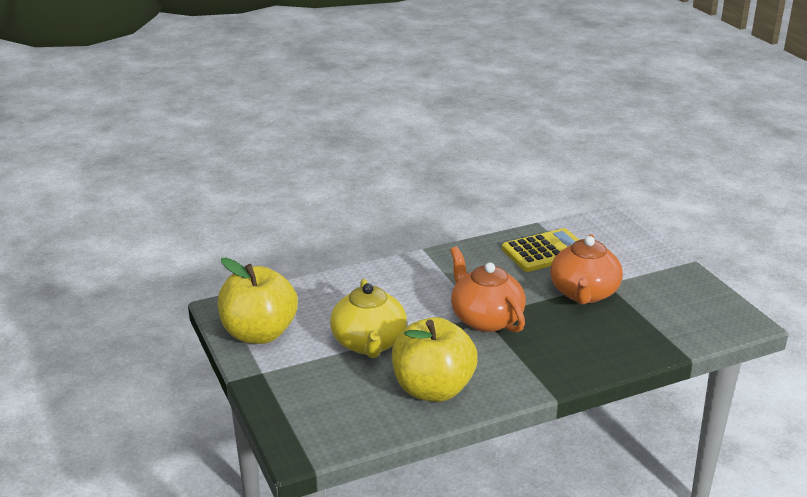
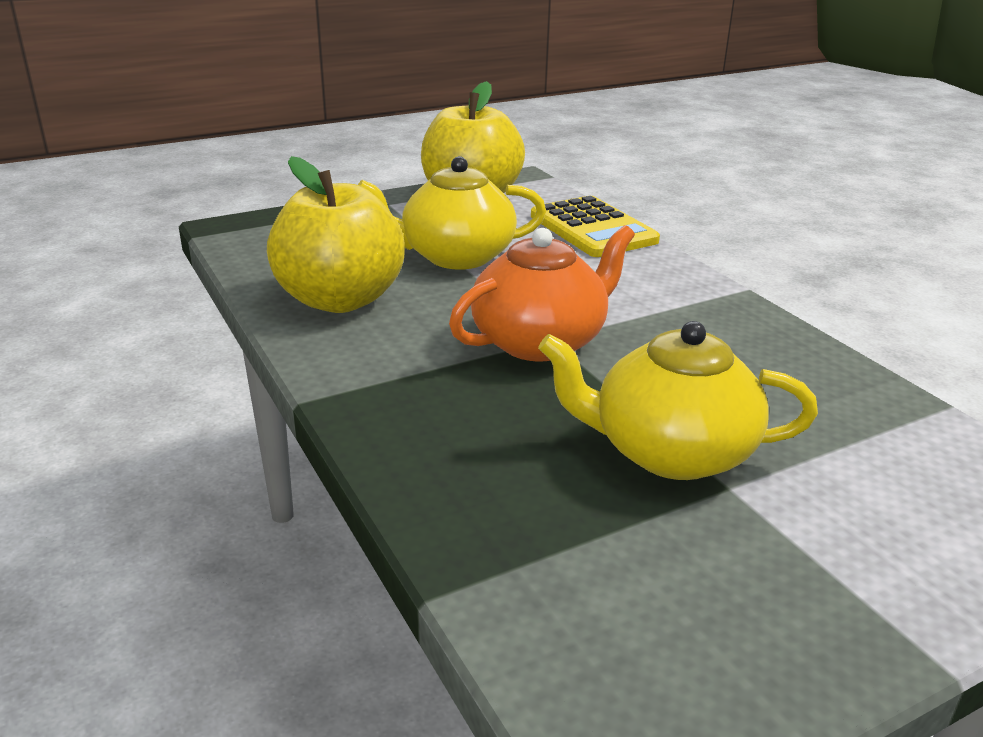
camera: 85 degrees right, 0 degrees up
(546, 251) = (823, 410): yellow calculator -> yellow calculator (592, 229)
(584, 293) = (669, 452): orange teapot -> yellow teapot

